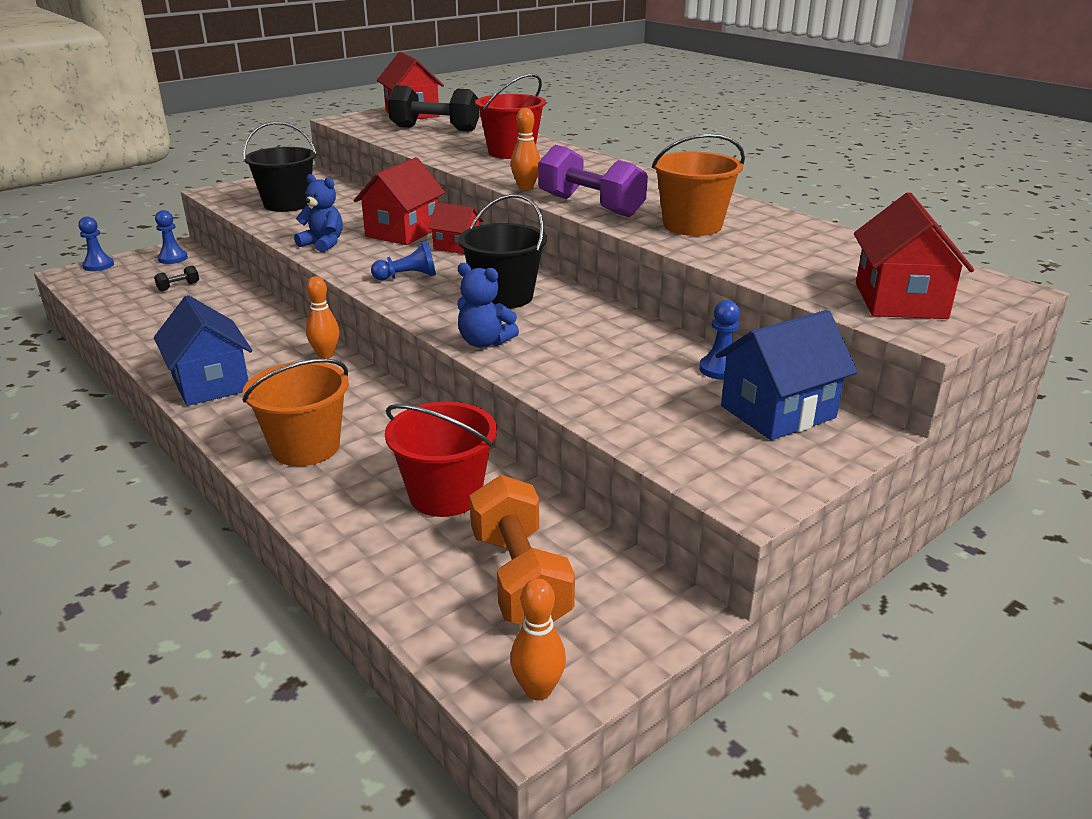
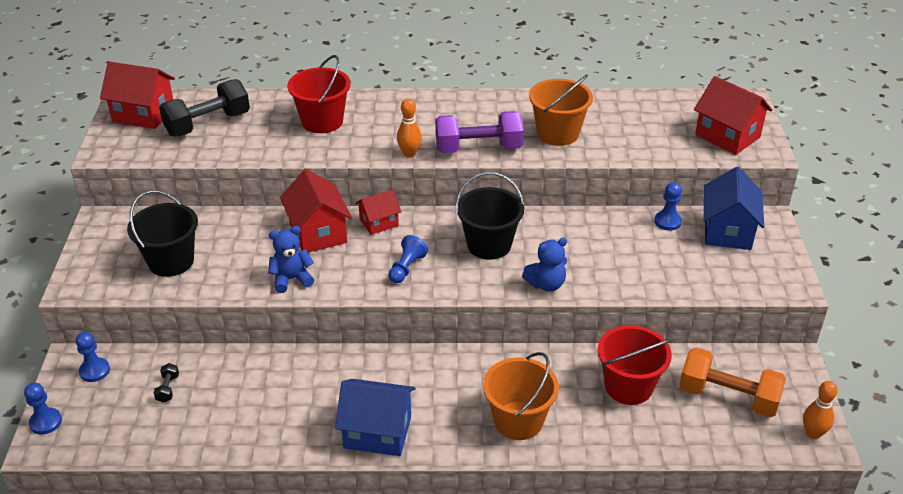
camera: 50 degrees left, 10 degrees up
(325, 355) = (396, 359): orange bowling pin -> none

